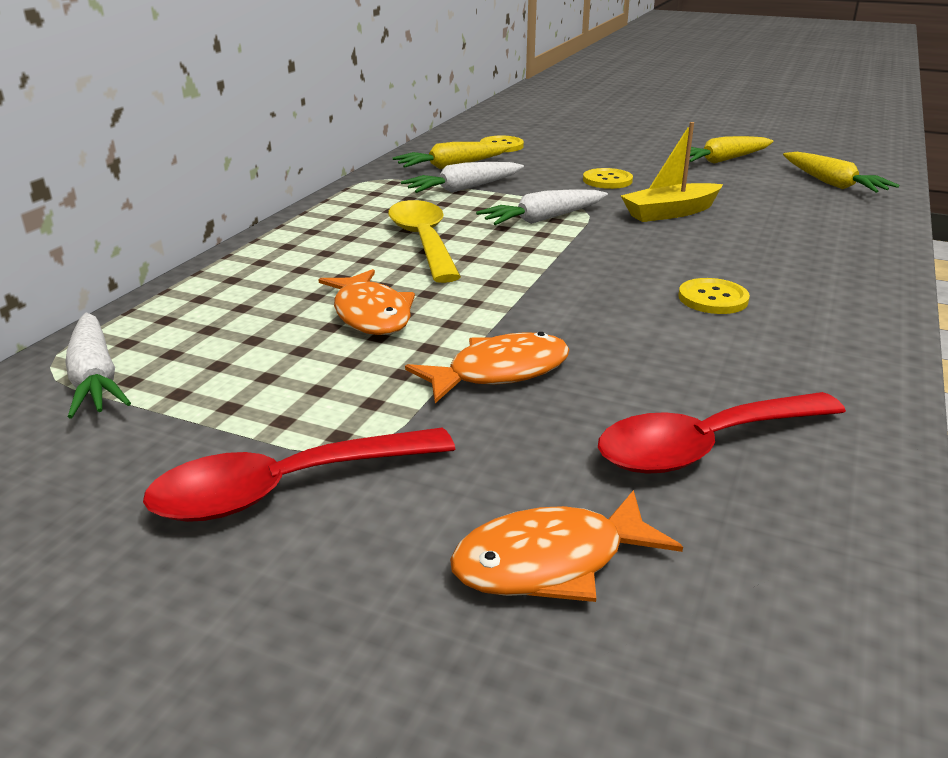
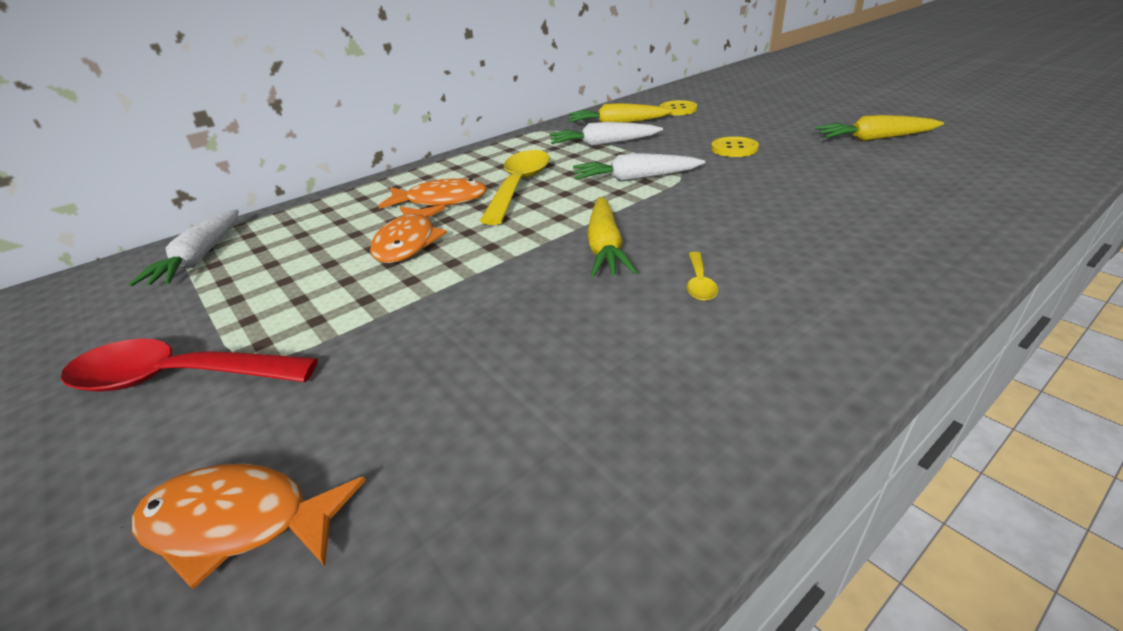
camera: 30 degrees right, 5 degrees up
(499, 372) = (431, 316): orange fish -> orange fish (441, 200)
(670, 213) = (758, 187): yellow boat -> none
(705, 446) = (505, 447): red spoon -> none
(713, 298) = (699, 283): yellow button -> yellow spoon
(832, 183) = (978, 176): yellow carrot -> yellow carrot (605, 247)

